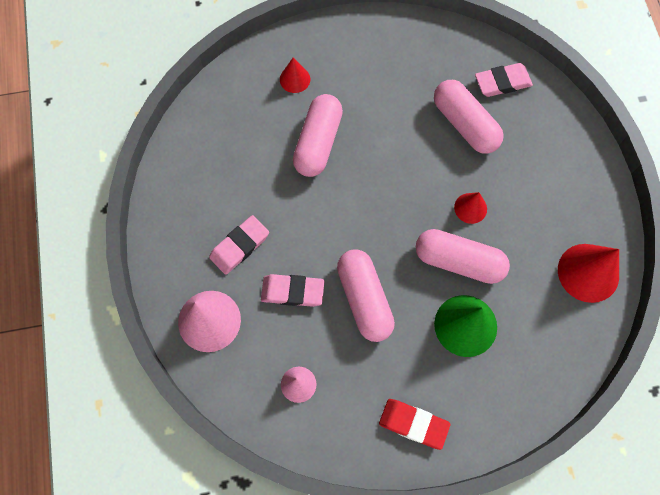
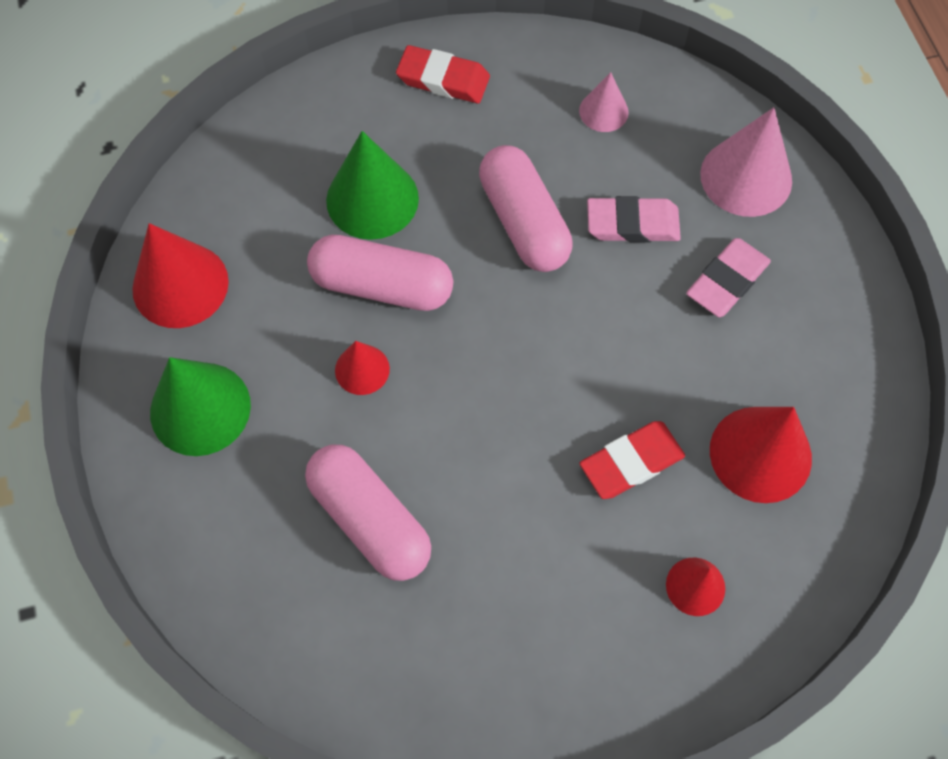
camera: 175 degrees right, 5 degrees down
(245, 141) = (760, 454): none -> red cone
(318, 142) = (631, 462): pink capsule -> red eraser
(502, 82) = (296, 614): pink eraser -> none
(565, 192) = (200, 408): none -> green cone

